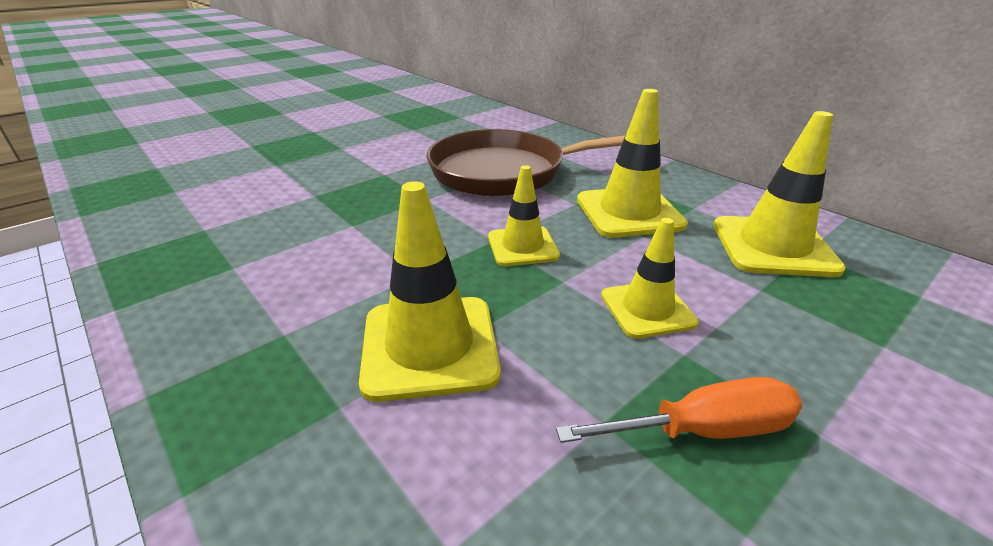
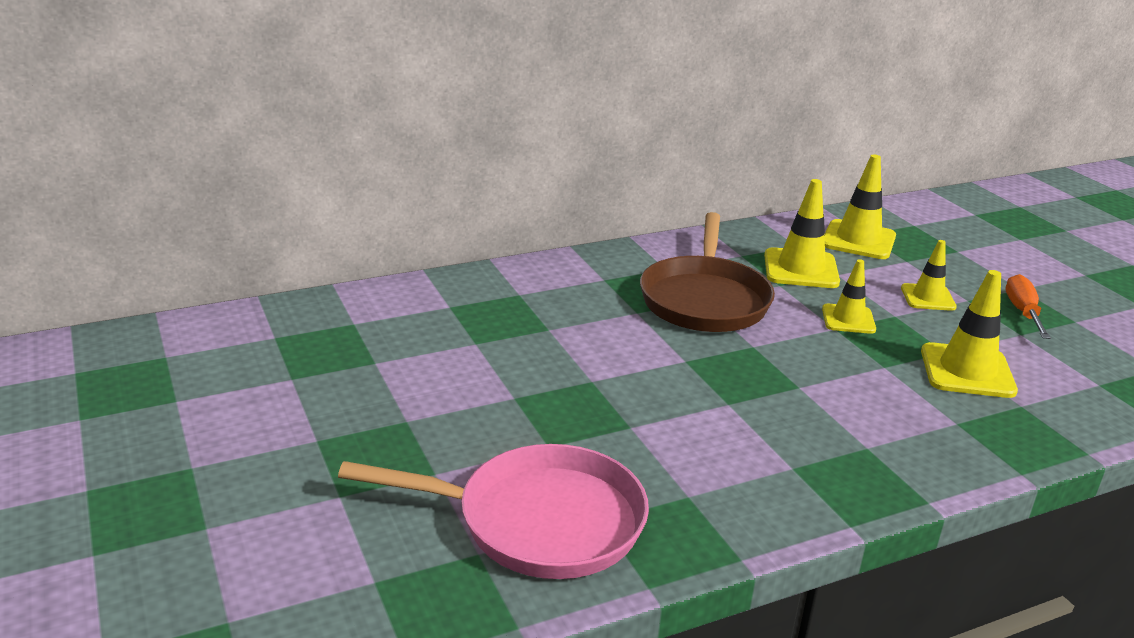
camera: 75 degrees left, 5 degrees down
(162, 151) = (538, 521): none -> pink pan

